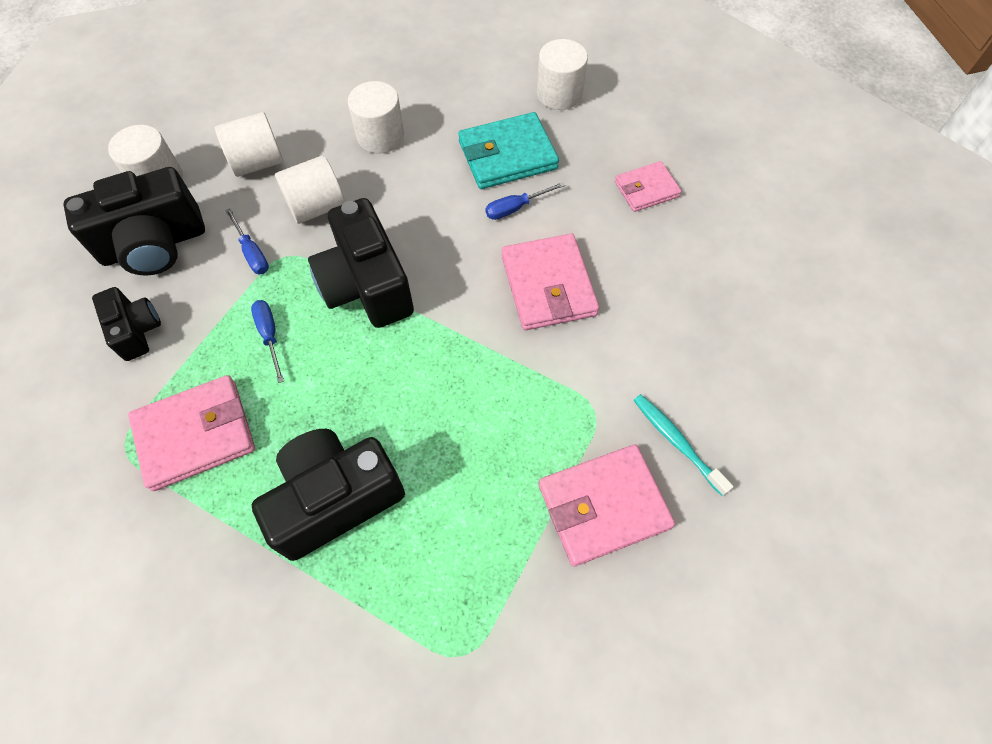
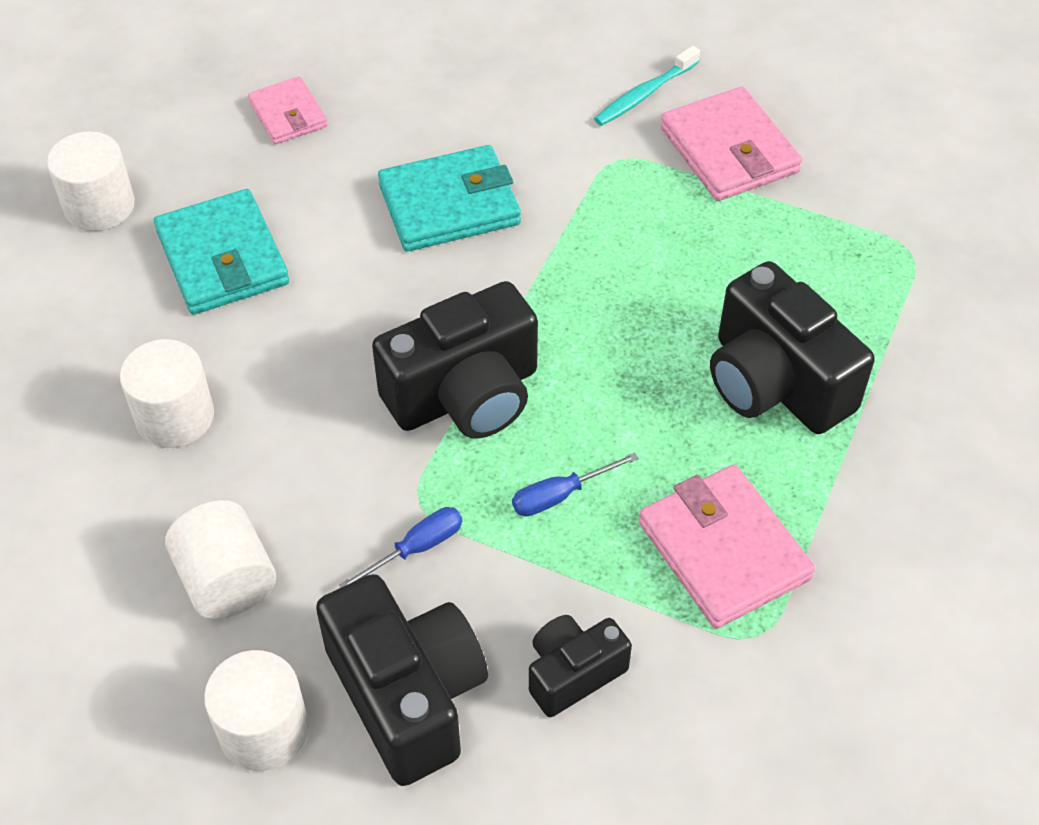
camera: 95 degrees left, 10 degrees down
(316, 207) = (323, 479): white cylinder -> none
(515, 208) = (322, 243): blue screwdriver -> none
(548, 285) = (449, 205): pink wallet -> turquoise wallet

